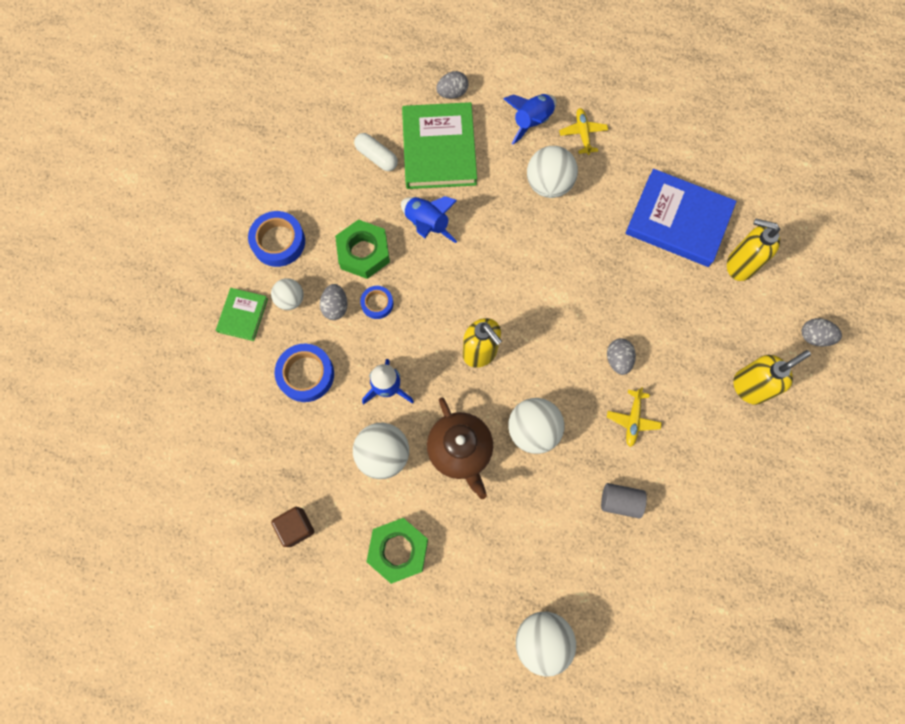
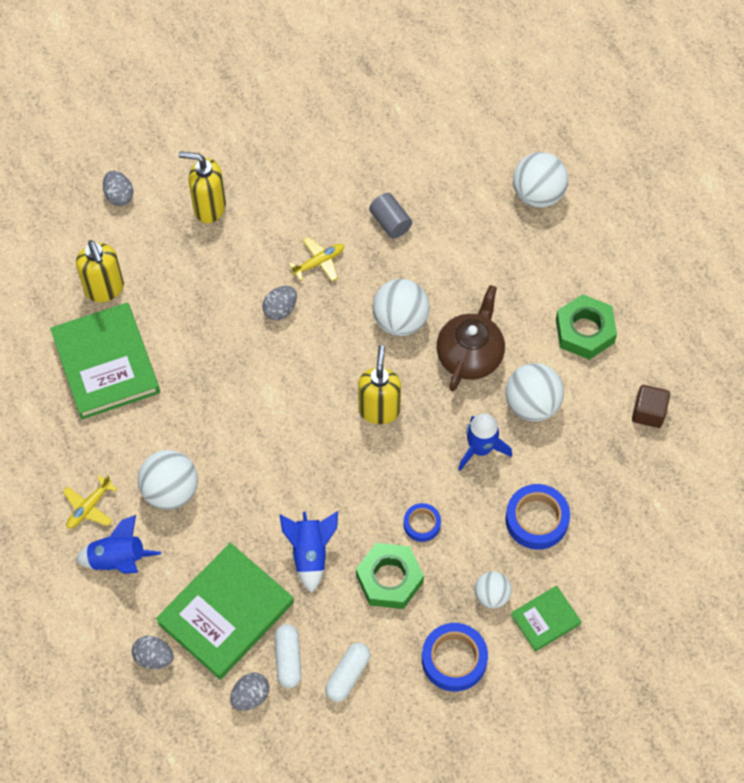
camera: 135 degrees left, 10 degrees down
(333, 178) = (348, 675): none -> white capsule
(335, 307) = (459, 553): grey egg -> grey egg (250, 696)
(678, 220) = (106, 364): blue book -> green book

